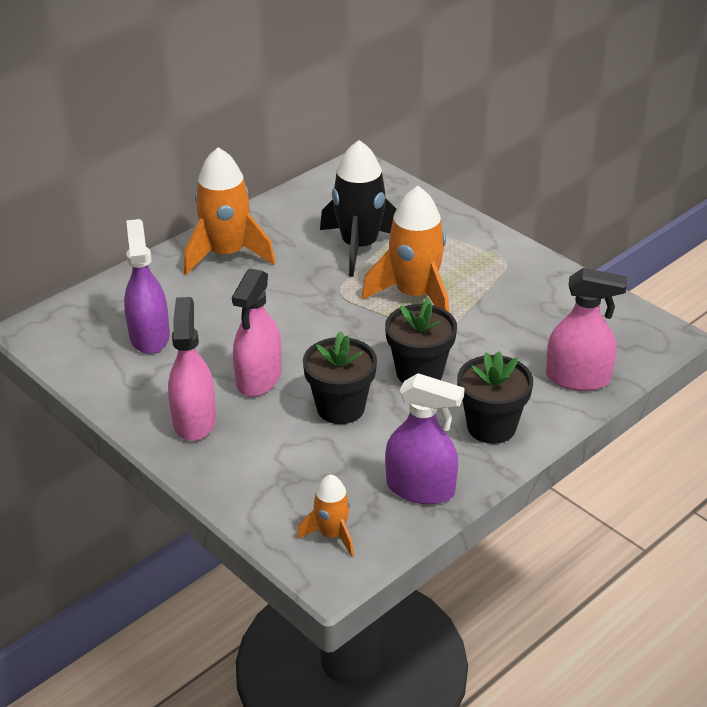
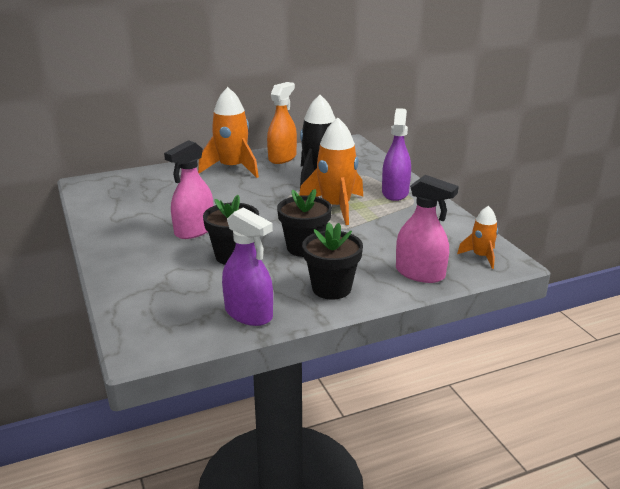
camera: 20 degrees right, 10 degrees down
(149, 336) = (148, 198): purple spray bottle -> purple spray bottle (395, 193)
(194, 420) = (133, 243): pink spray bottle -> none
(283, 218) = (282, 158): none -> orange spray bottle
(332, 534) = (161, 326): orange rocket -> orange rocket (481, 256)

